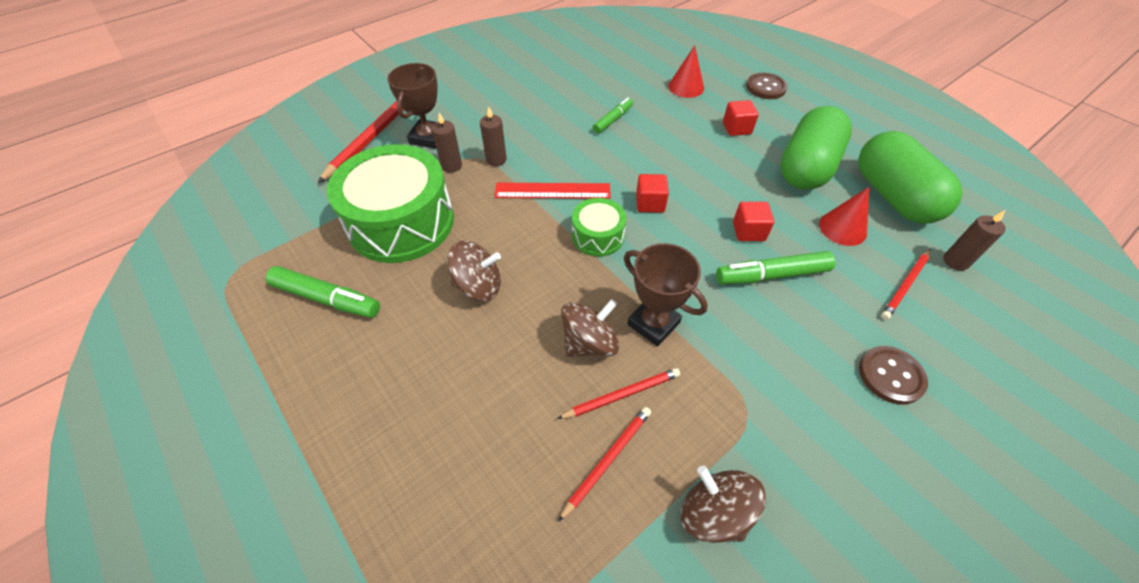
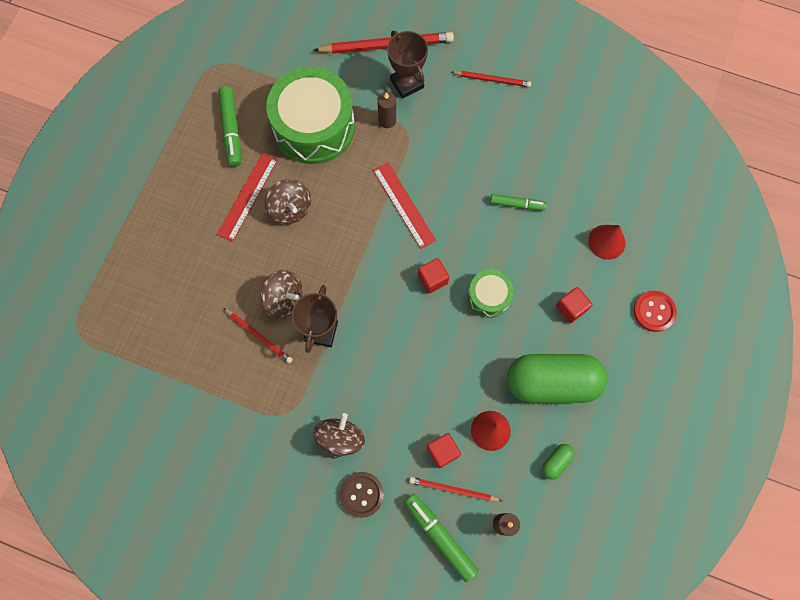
camera: 60 degrees right, 20 degrees up
(426, 321) = (247, 197): none -> red ruler
(428, 137) = (407, 83): brown trophy -> brown trophy turned 75 degrees clockwise
(496, 160) = (413, 146): brown candle -> none
(597, 236) = (377, 259): green drum -> green drum (488, 297)
(607, 460) = (214, 348): red pencil -> red pencil (492, 80)
(714, 513) = (214, 416): brown spinning top -> brown spinning top (340, 438)
(748, 231) = (445, 361): red cube -> red cube (442, 451)
(766, 87) = (654, 311): brown button -> red button
(771, 275) = (408, 392): green marker -> green marker (440, 536)
(893, 196) = (556, 462): green capsule -> green capsule, size x0.40

